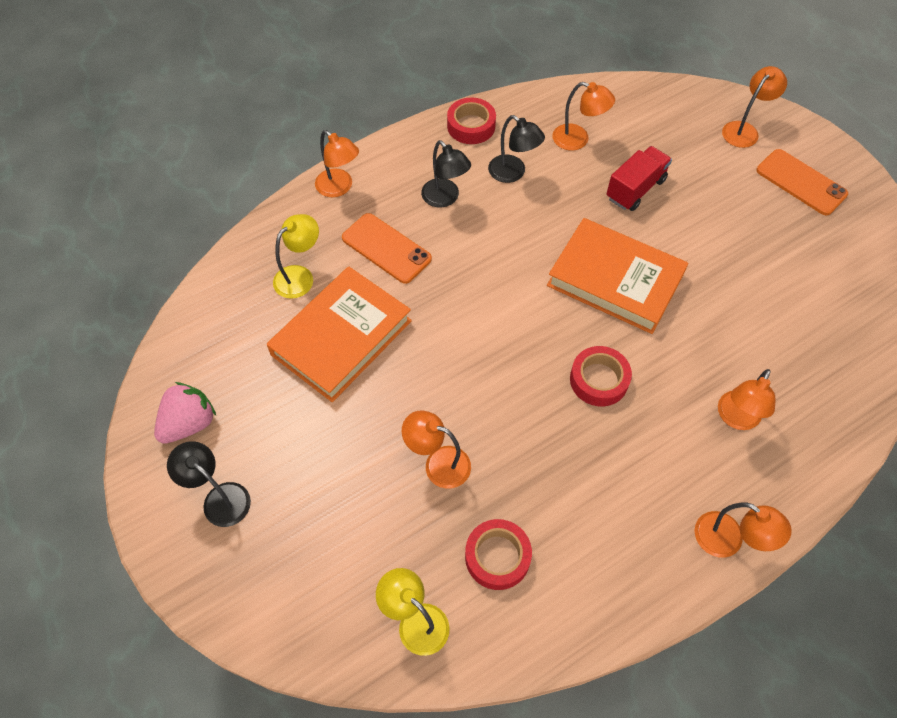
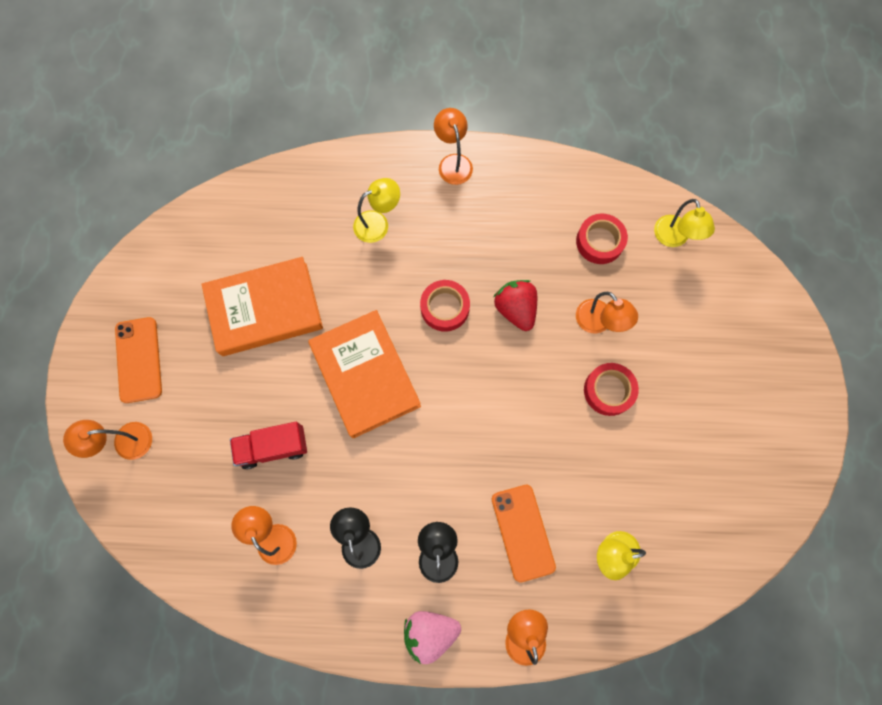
camera: 145 degrees left, 15 degrees up
(189, 423) = (762, 470): pink strawberry -> pink strawberry (430, 631)
(220, 498) = (763, 396): black lamp -> none
(342, 338) = (609, 468): orange book -> orange book (265, 309)
(471, 126) = (353, 625): red tape -> red tape (609, 390)
(531, 423) = (515, 309): none -> red strawberry
(736, 418) = (378, 223): orange lamp -> yellow lamp

